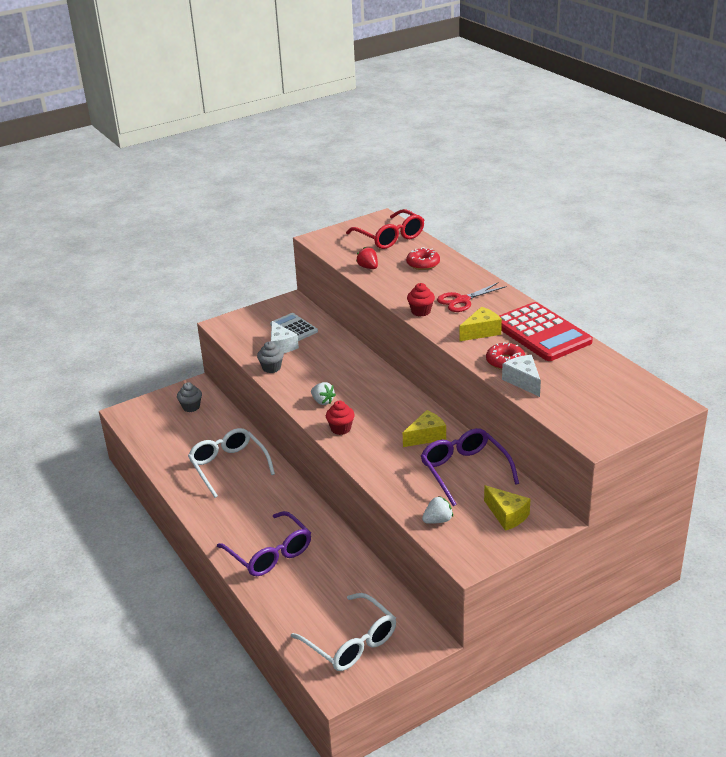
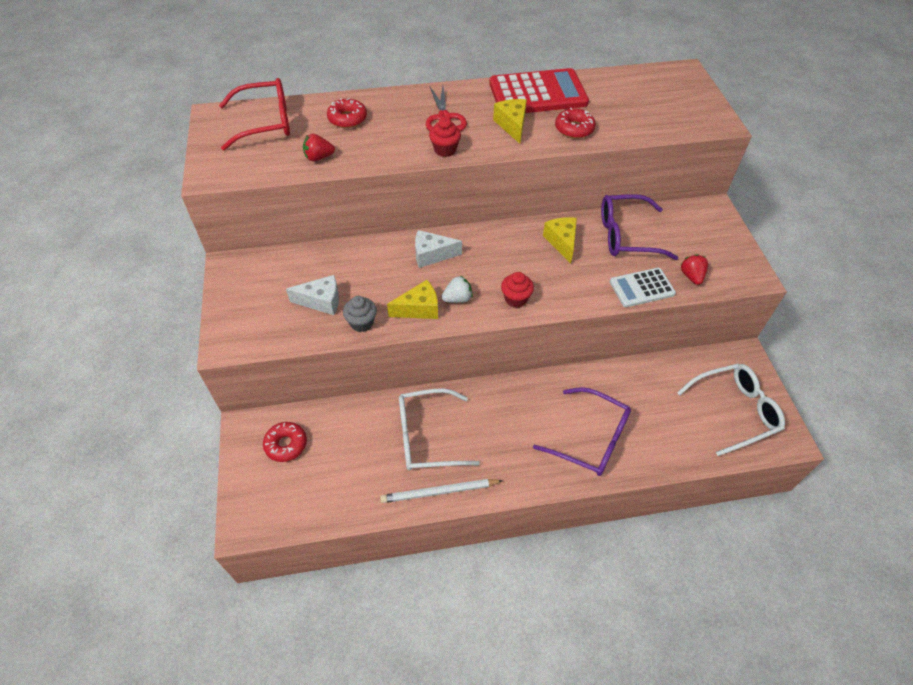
camera: 70 degrees left, 20 degrees up
(183, 486) = (439, 492): none -> white pencil
(191, 407) = (286, 444): grey cupcake -> red donut
(270, 553) = (591, 439): purple glasses -> purple glasses turned 45 degrees clockwise
(294, 328) = (292, 280): white calculator -> white calculator (642, 288)
(438, 520) = (691, 276): white strawberry -> red strawberry
(507, 515) = (699, 232): yellow cheese -> yellow cheese (419, 309)
(523, 381) = (613, 130): white cheese -> white cheese (432, 255)

